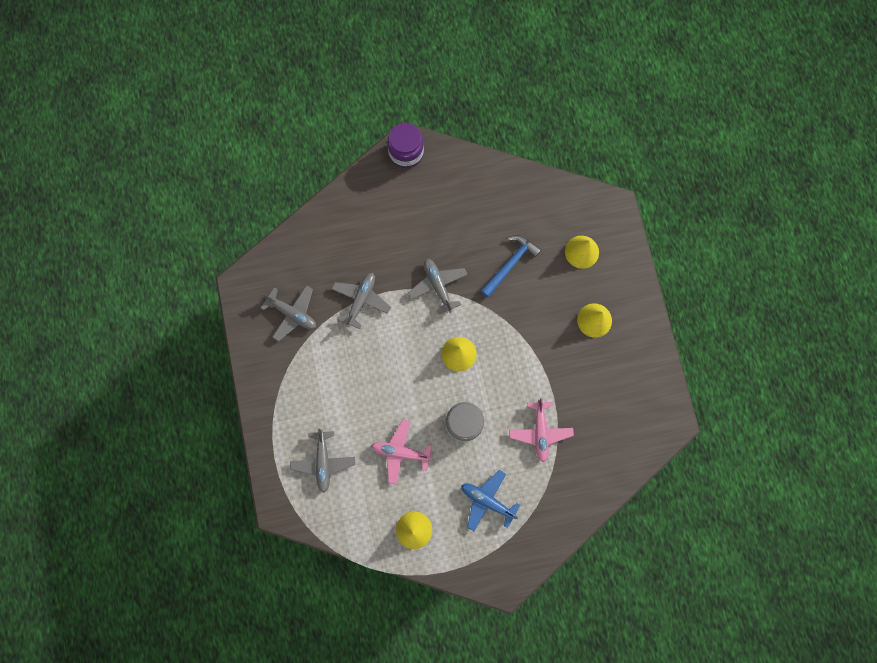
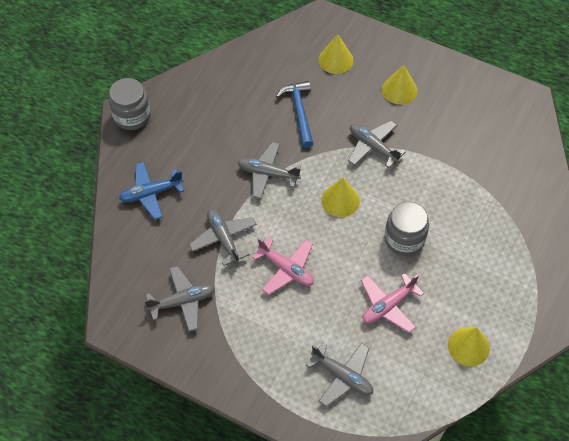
camera: 50 degrees left, 20 degrees down
(406, 153) = (132, 116): purple jar -> grey jar
(487, 500) = (488, 270): blue plane -> blue plane (151, 193)
(524, 341) = (373, 147): none -> grey plane
(540, 432) = (460, 190): pink plane -> pink plane (286, 269)

